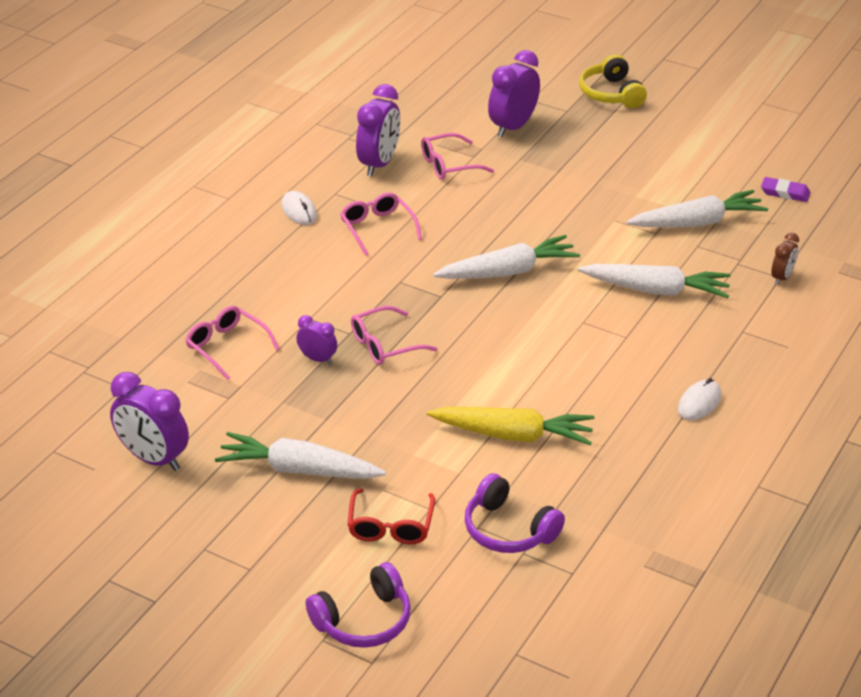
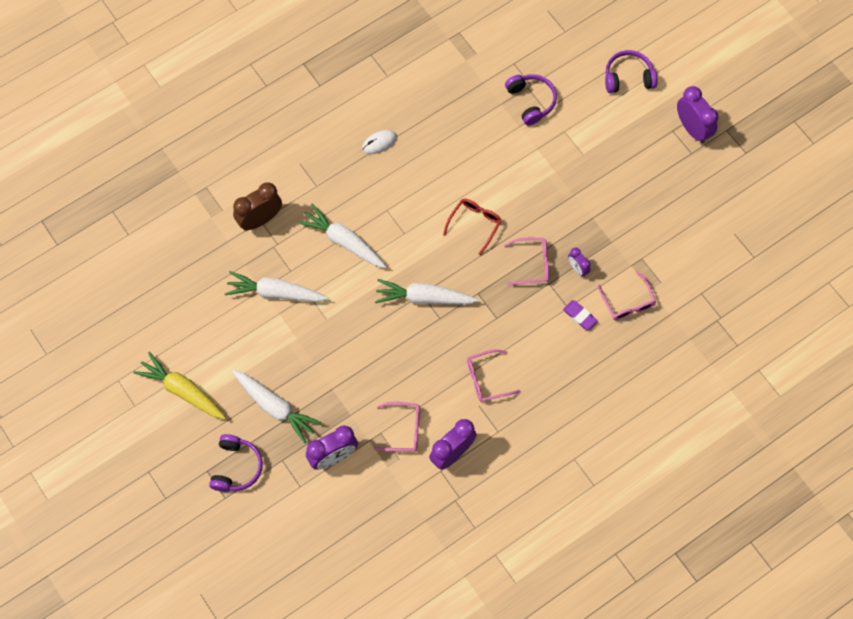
camera: 155 degrees left, 30 degrees up
(153, 459) = (699, 227): purple clock -> purple clock (692, 129)
(298, 470) = (622, 186): white carrot -> white carrot (275, 407)
(299, 211) = (531, 421): white mouse -> none
(377, 228) = (486, 379): pink glasses -> pink glasses turned 75 degrees clockwise
(390, 526) = (590, 128): red glasses -> red glasses (475, 224)
(513, 435) = (494, 162): yellow carrot -> yellow carrot (182, 390)
(611, 94) = (236, 467): yellow headphones -> purple headphones
(782, 277) = (260, 219): brown clock -> brown clock, size x1.85
(785, 193) = (197, 297): purple eraser -> purple eraser (580, 316)

